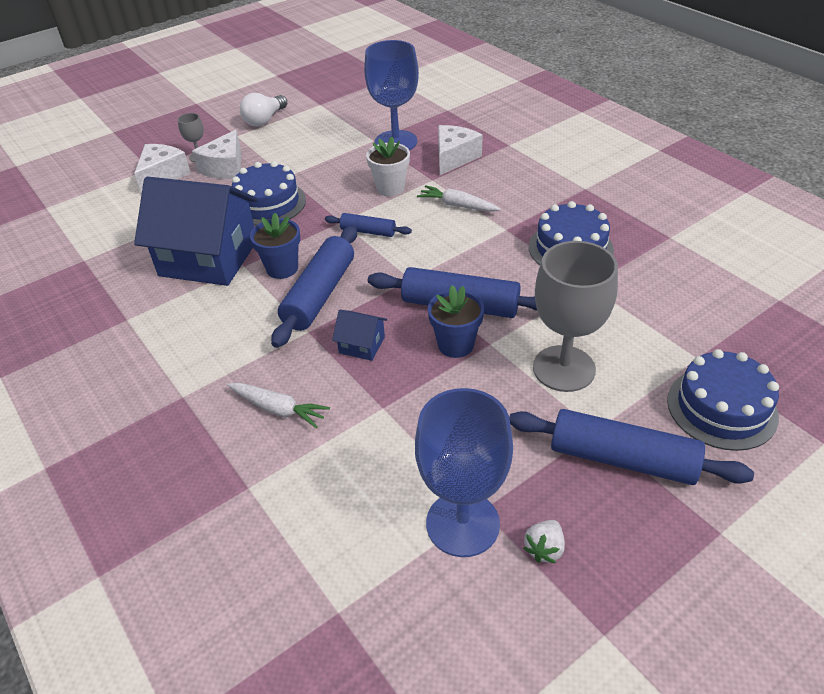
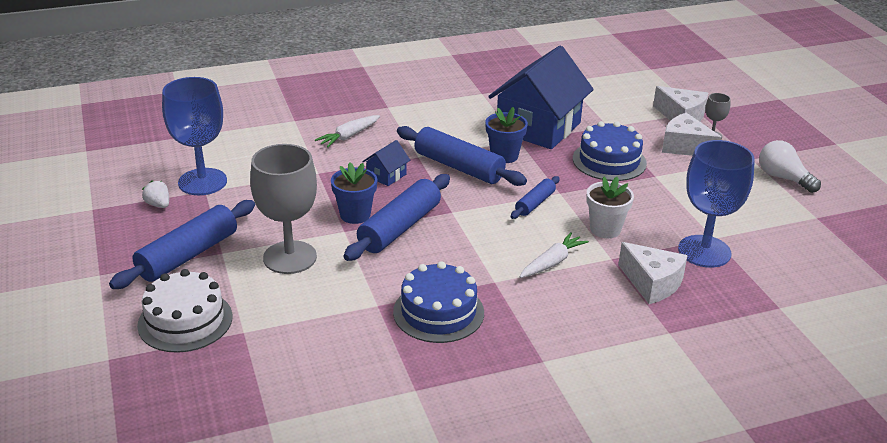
camera: 105 degrees right, 10 degrees down
(721, 408) = (185, 321): blue cake -> white cake

